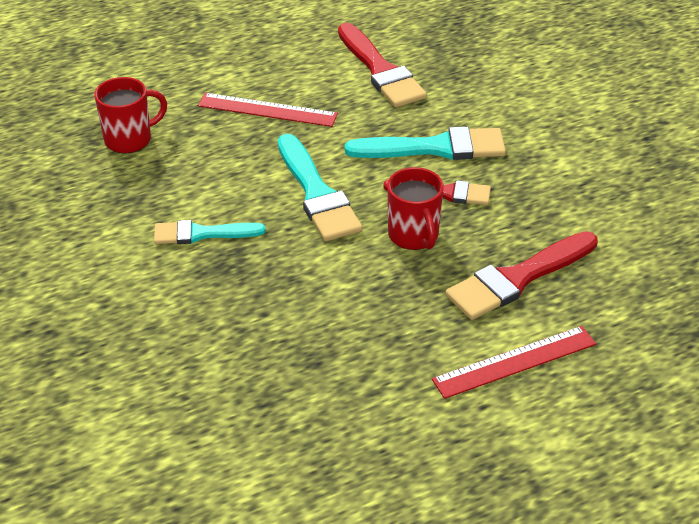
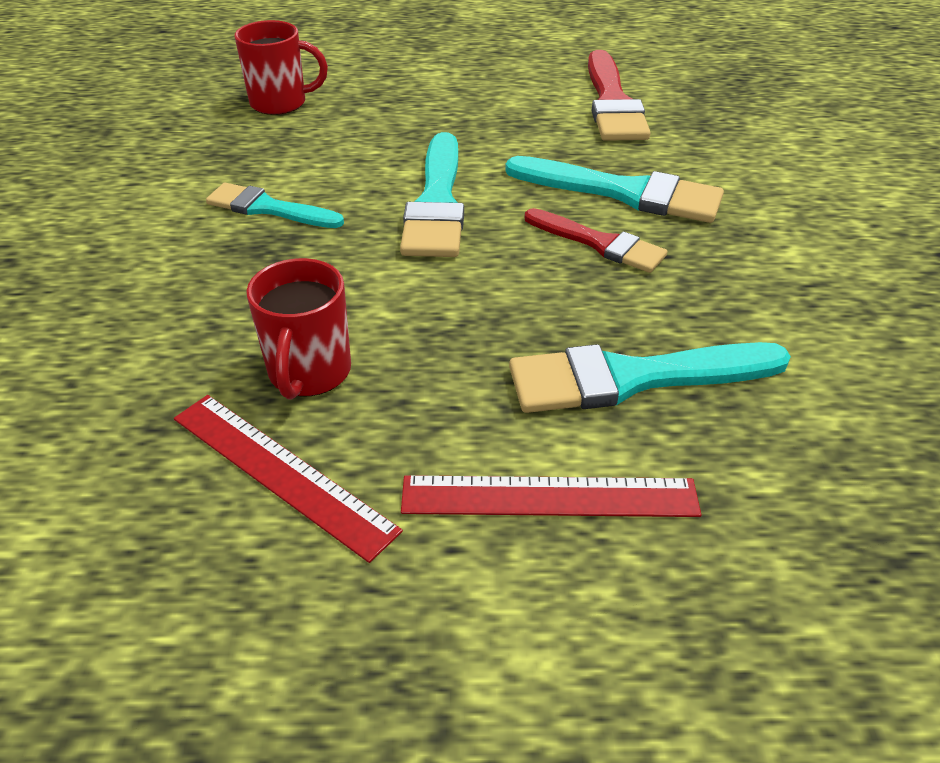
camera: 25 degrees right, 0 degrees up
(267, 110) = (450, 110): red ruler -> red ruler (281, 472)
(414, 236) = (522, 281): red mug -> red mug (309, 373)
(517, 278) = (632, 378): red brush -> turquoise brush

